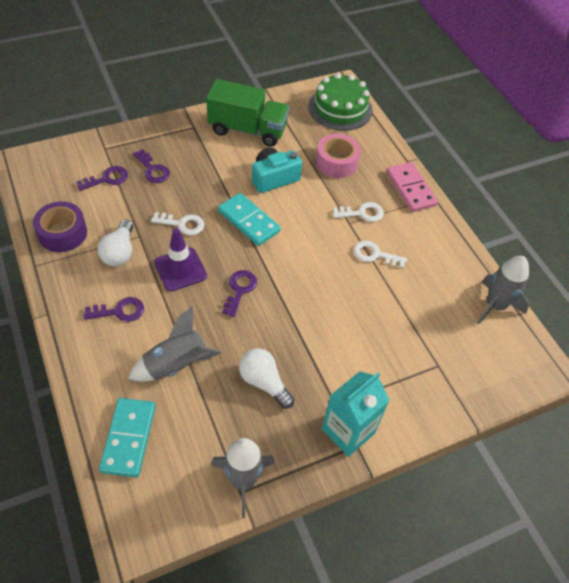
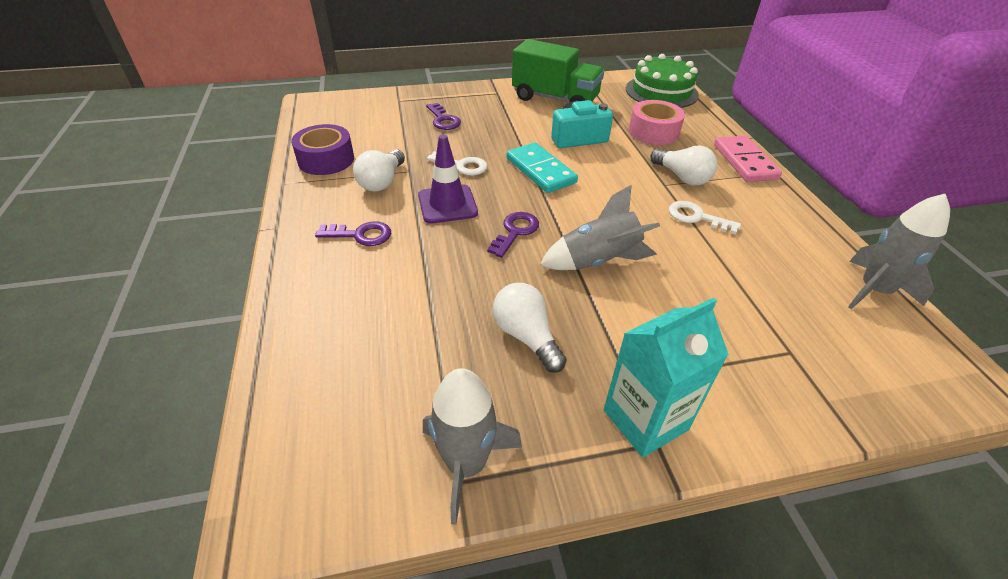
camera: 15 degrees right, 10 degrees down
(107, 179) = (392, 122): purple key -> none
(129, 438) = (318, 377): turquoise domino -> none
(176, 365) = (412, 299): grey rocket -> grey rocket (598, 261)
(362, 213) = (682, 177): white key -> white light bulb

